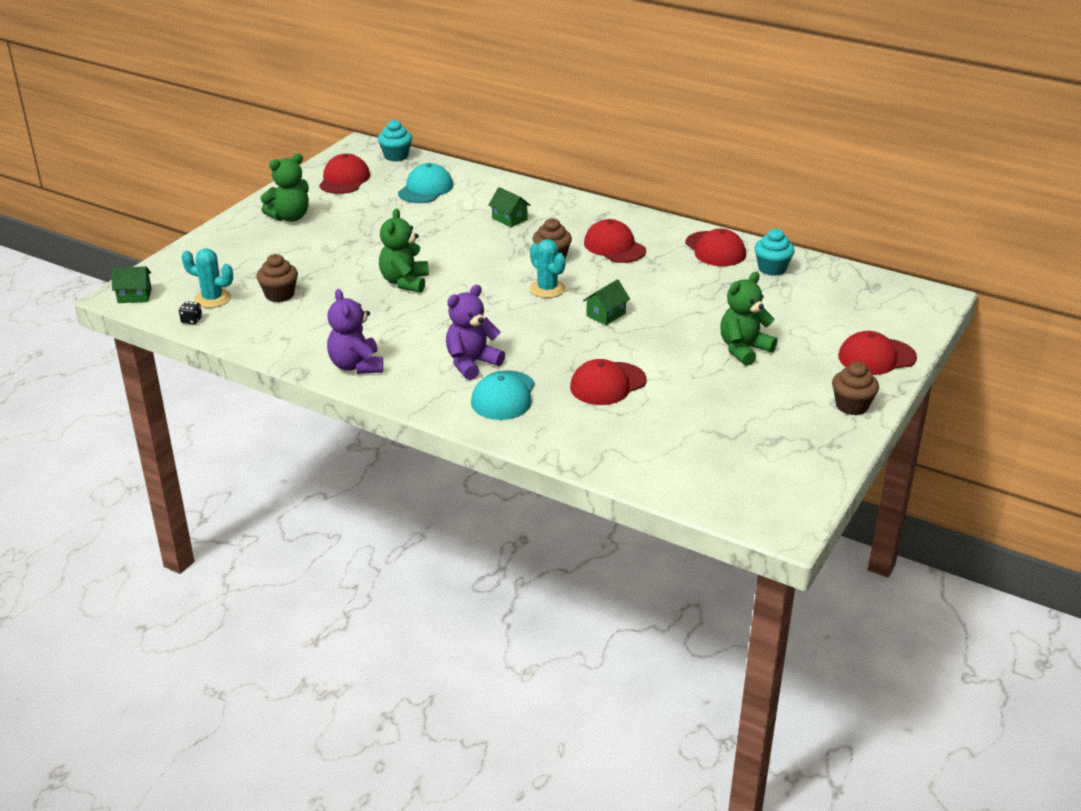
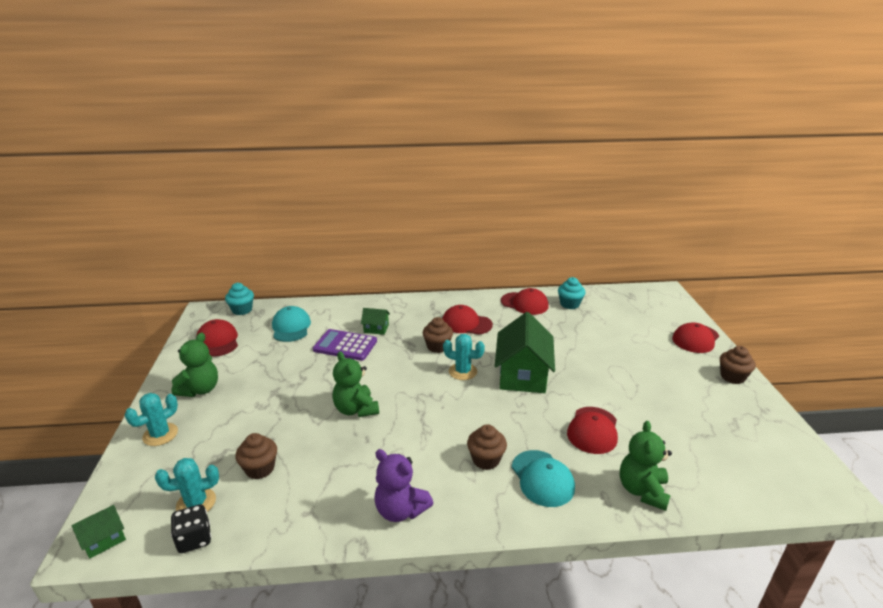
camera: 35 degrees left, 5 degrees down
(191, 320) = (194, 539): black dice -> black dice, size x1.67
(228, 241) = (160, 434): none -> turquoise cactus
(459, 224) = (345, 345): none -> purple calculator
(472, 363) = (486, 459): purple teddy bear -> brown cupcake
(606, 314) = (522, 375): green house -> green house, size x2.17
(744, 349) = (629, 364): green teddy bear -> green teddy bear (642, 490)

